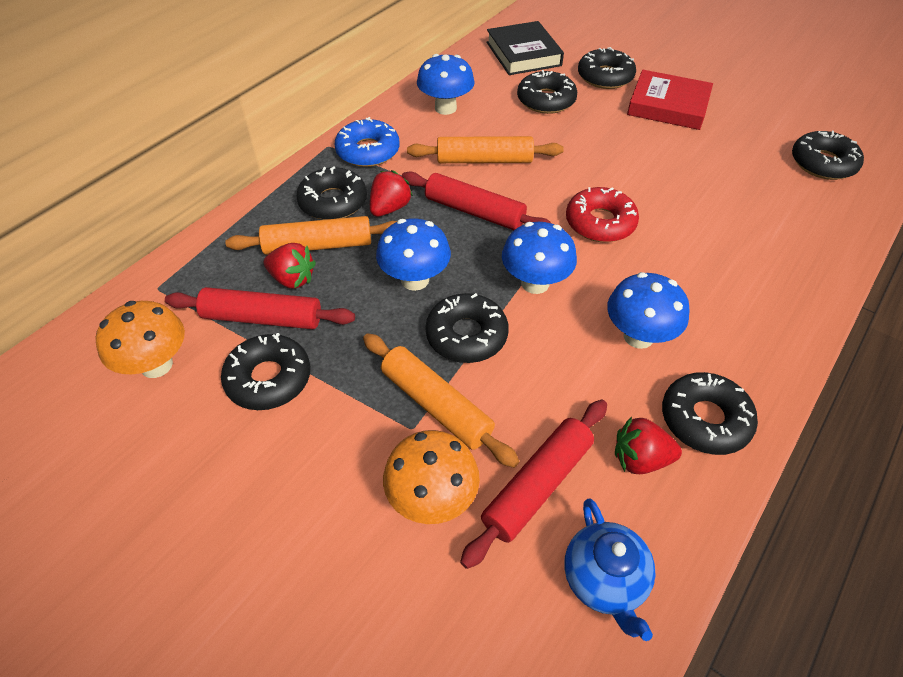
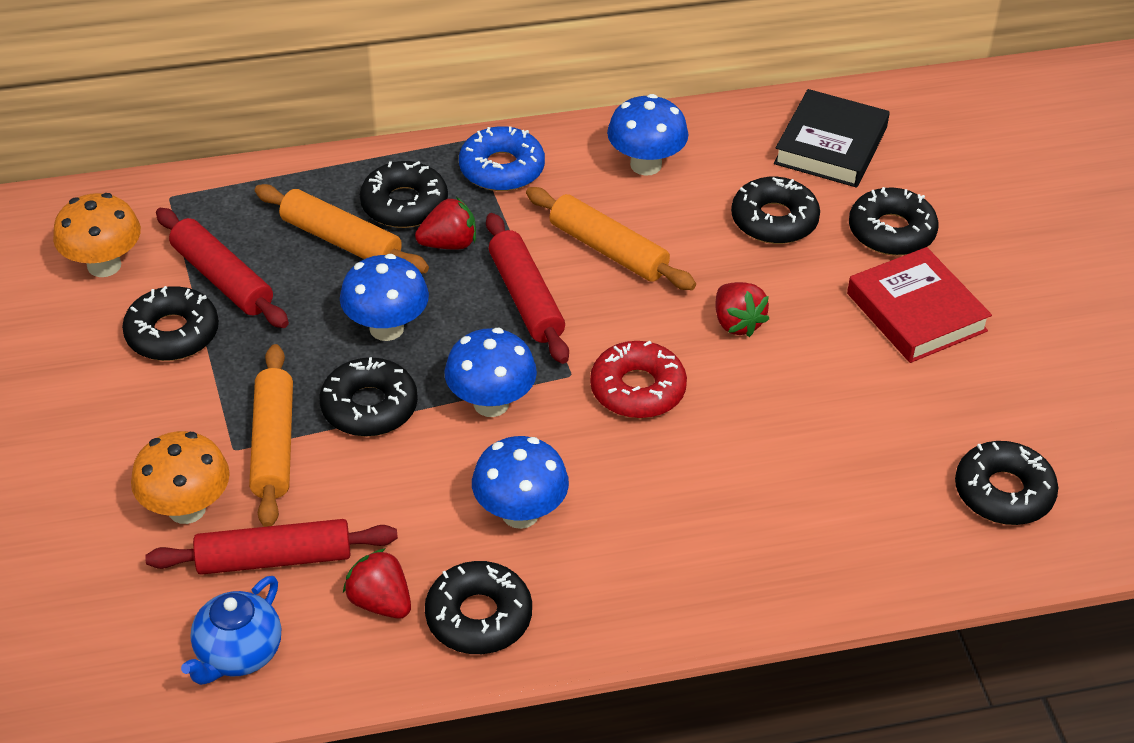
camera: 40 degrees right, 5 degrees down
(292, 279) = (284, 259): red strawberry -> red strawberry (737, 323)

